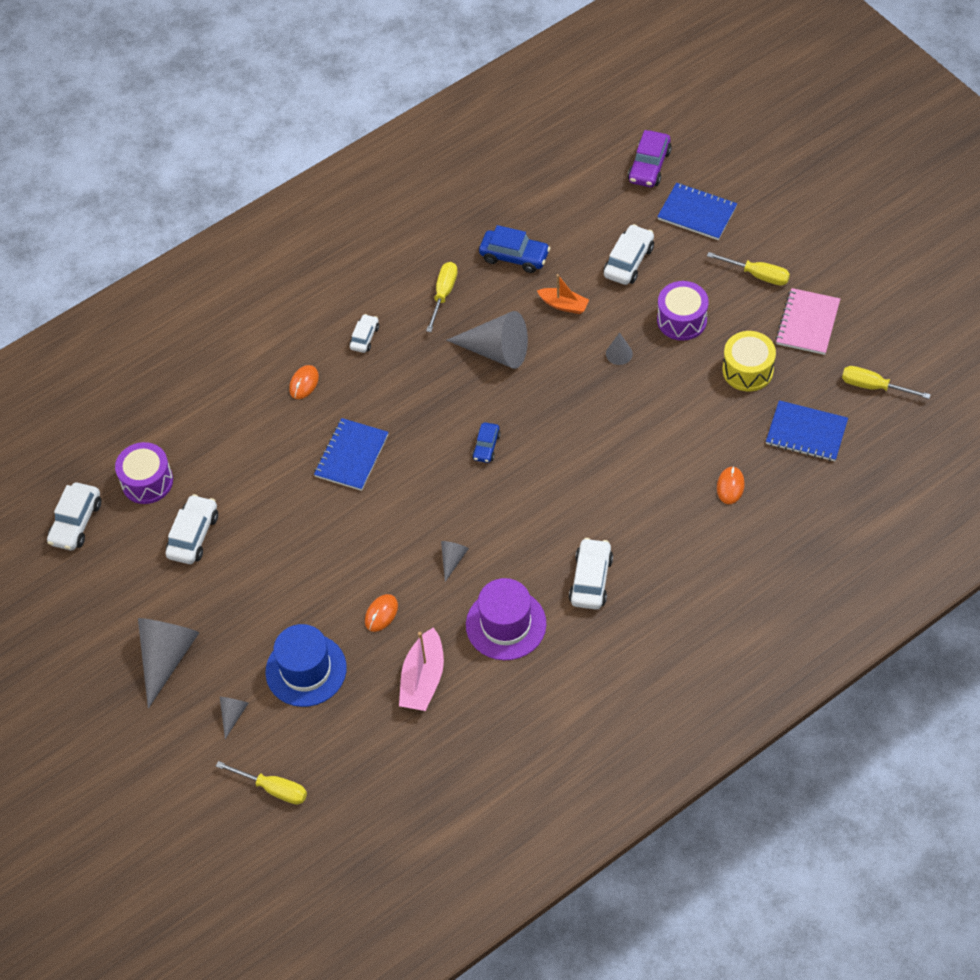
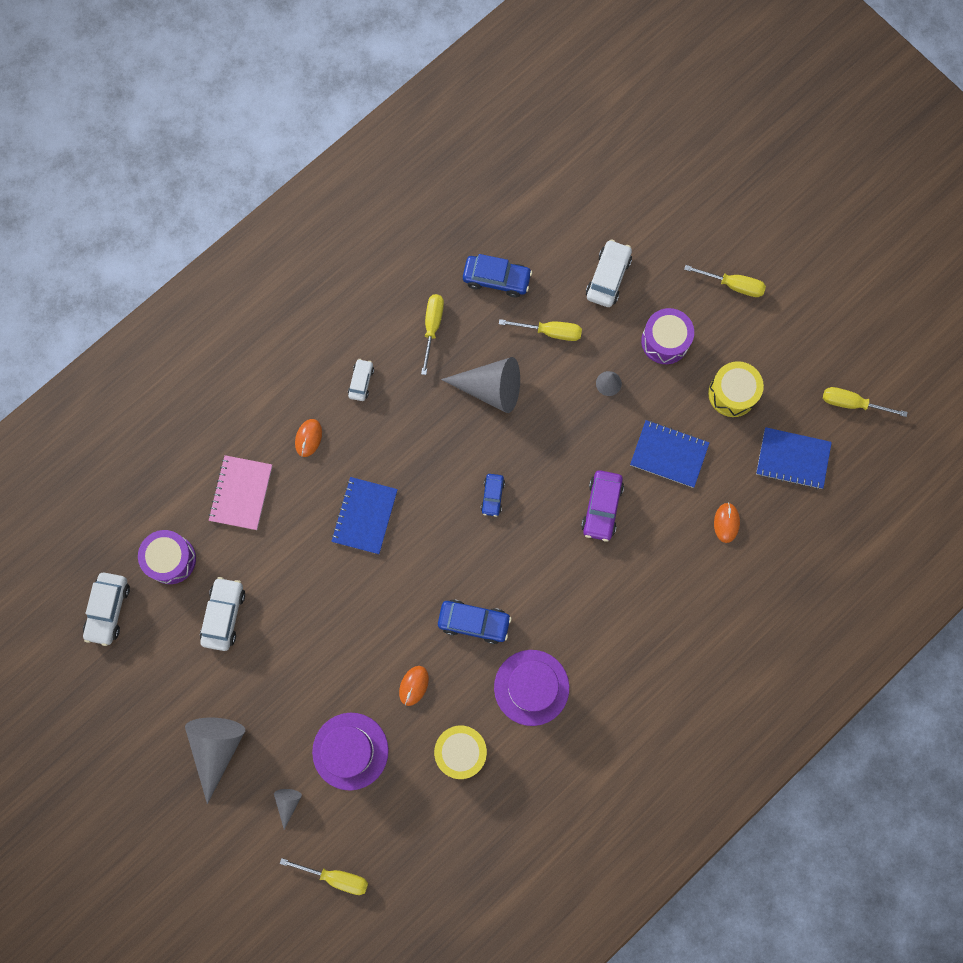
camera: 10 degrees left, 20 degrees up
(306, 670) = (350, 751): blue hat -> purple hat
(423, 679) = (461, 751): pink boat -> yellow drum
(452, 559) = (474, 622): grey cone -> blue car
(564, 305) = (550, 332): orange boat -> yellow screwdriver
(591, 580) = (605, 633): white car -> none
(649, 166) = (618, 165): purple car -> purple car (601, 507)
(697, 213) = (669, 217): blue notebook -> blue notebook (669, 454)
(807, 323) = (785, 336): pink notebook -> pink notebook (241, 493)

